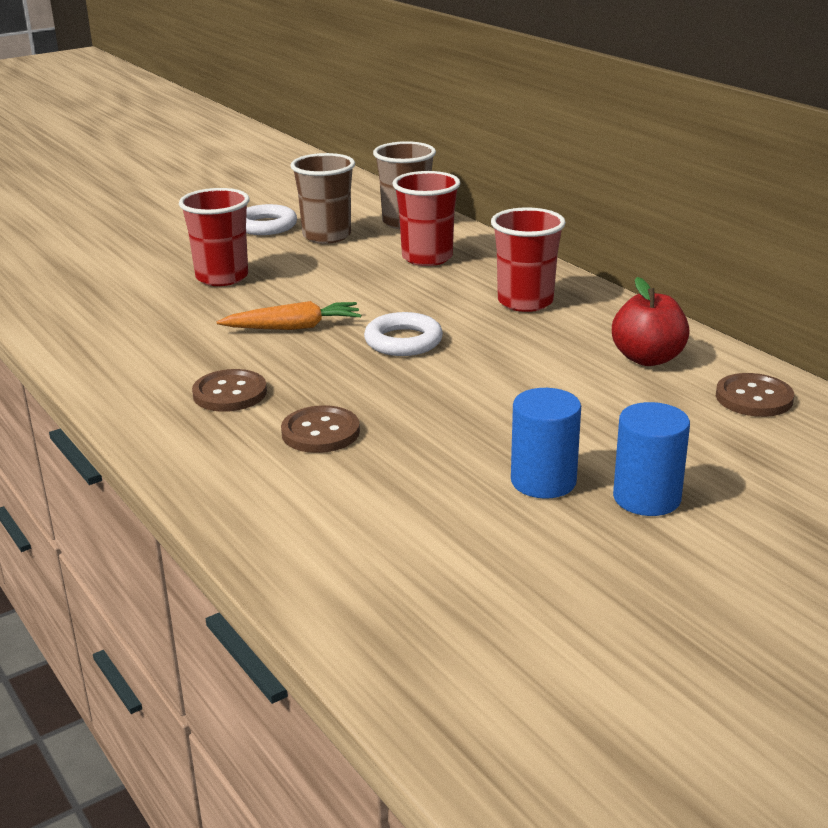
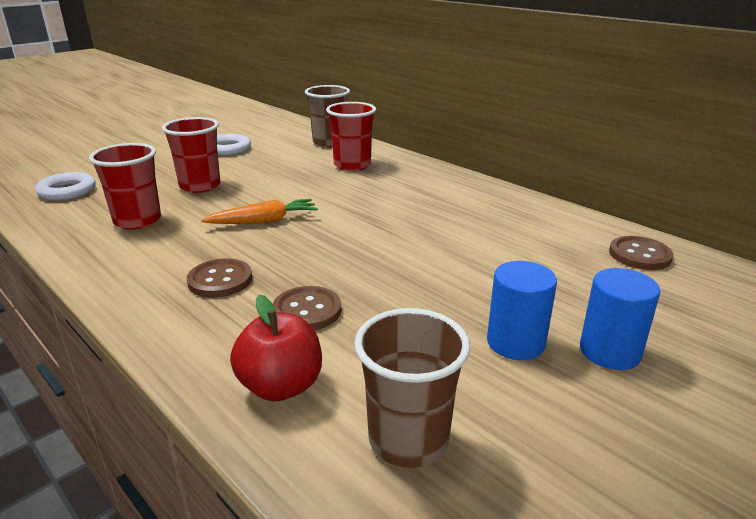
camera: 10 degrees left, 0 degrees up
(326, 236) = (274, 154): brown cup -> brown cup (408, 440)
(403, 341) = (354, 227): white ring -> white ring (67, 191)
(525, 302) = (435, 192): red cup -> red cup (137, 221)
(647, 358) = (544, 229): red apple -> red apple (281, 386)

